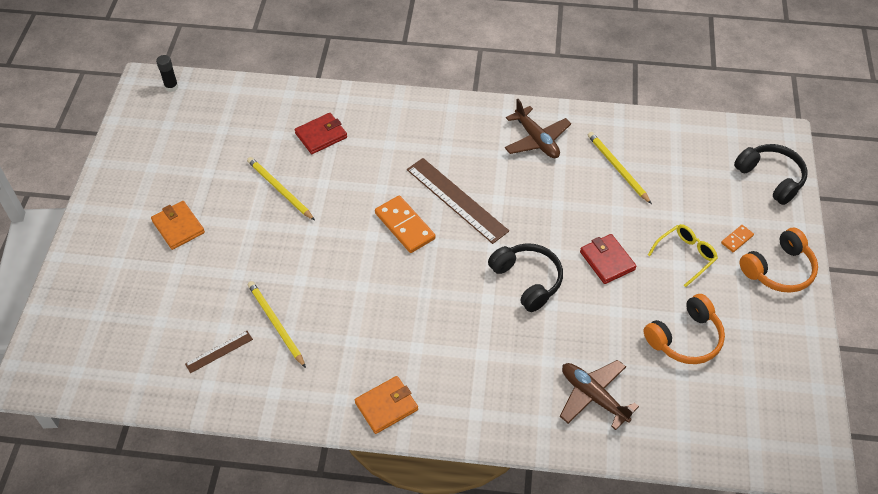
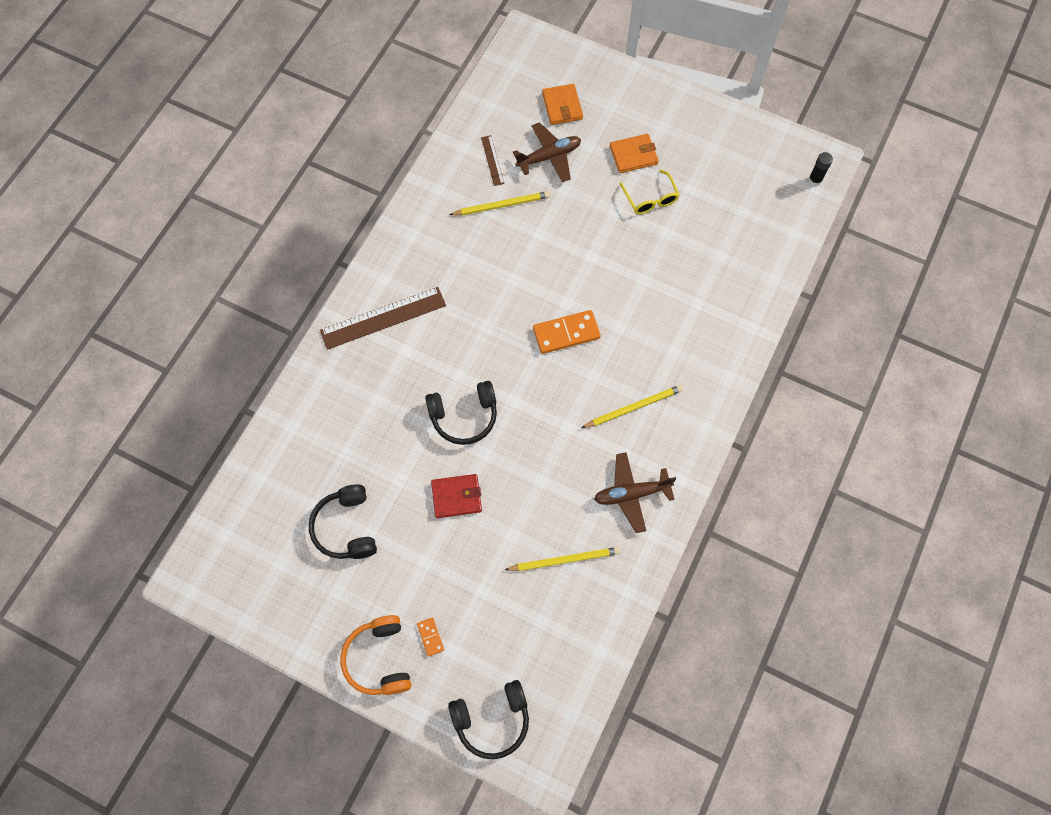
camera: 110 degrees right, 15 degrees up
(279, 189) = (648, 242): yellow pencil -> yellow pencil (634, 407)
(321, 135) = (706, 293): red wallet -> none
(386, 406) = (390, 264): orange wallet -> orange wallet (562, 106)
(456, 200) = (580, 388): brown ruler -> brown ruler (383, 318)
(593, 396) = (327, 423): brown plane -> brown plane (549, 157)
(685, 255) = (432, 575): yellow glasses -> yellow glasses (650, 199)
(685, 338) = (346, 527): orange headphones -> black headphones

